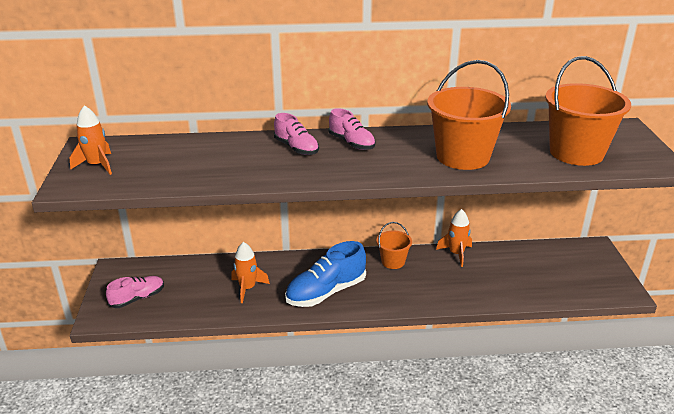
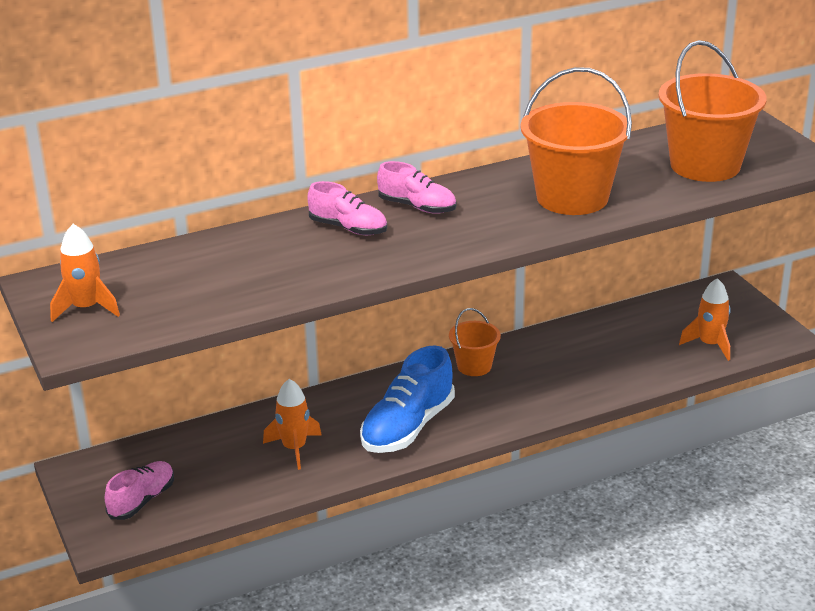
camera: 20 degrees left, 0 degrees up
(456, 254) = (553, 336): orange rocket -> orange rocket (710, 345)

